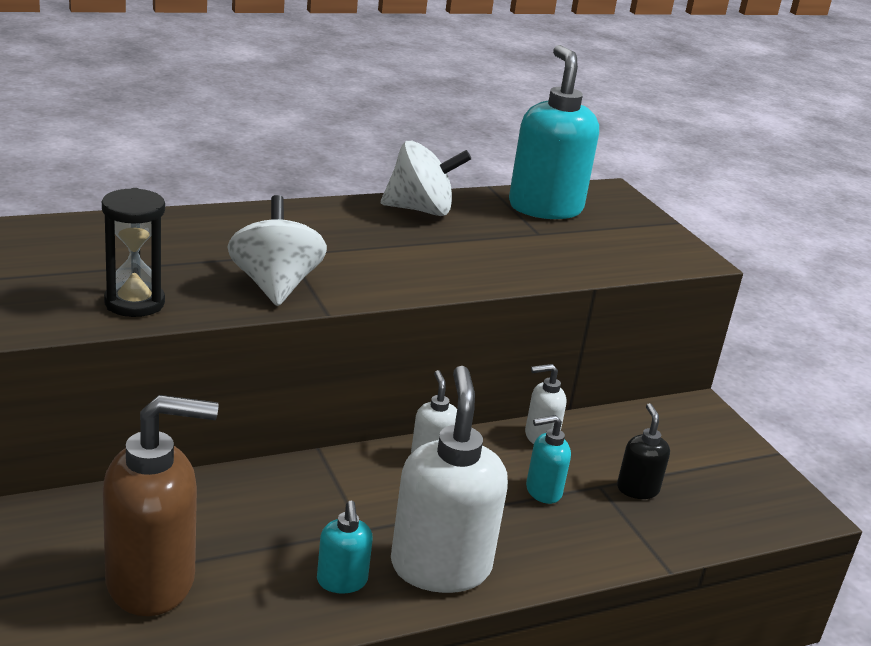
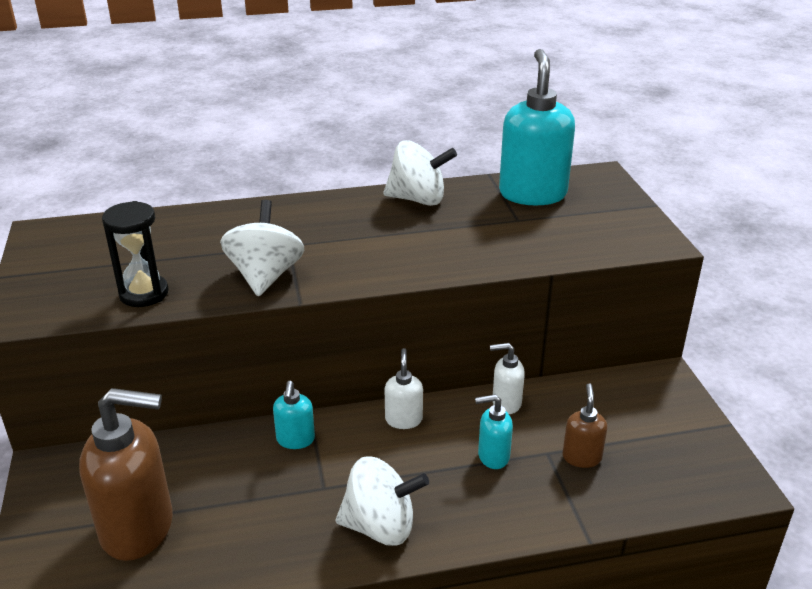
camera: 15 degrees right, 5 degrees up
(342, 581) = (292, 536): turquoise soap dispenser -> turquoise soap dispenser (295, 440)
(440, 566) = (380, 526): white soap dispenser -> white spinning top
(637, 489) = (581, 457): black soap dispenser -> brown soap dispenser

